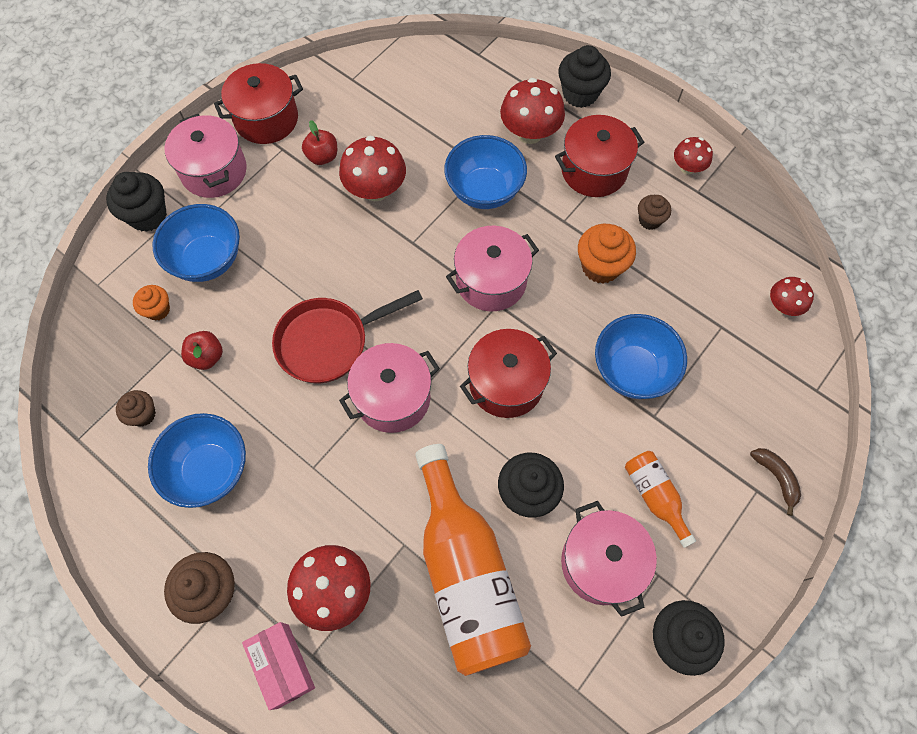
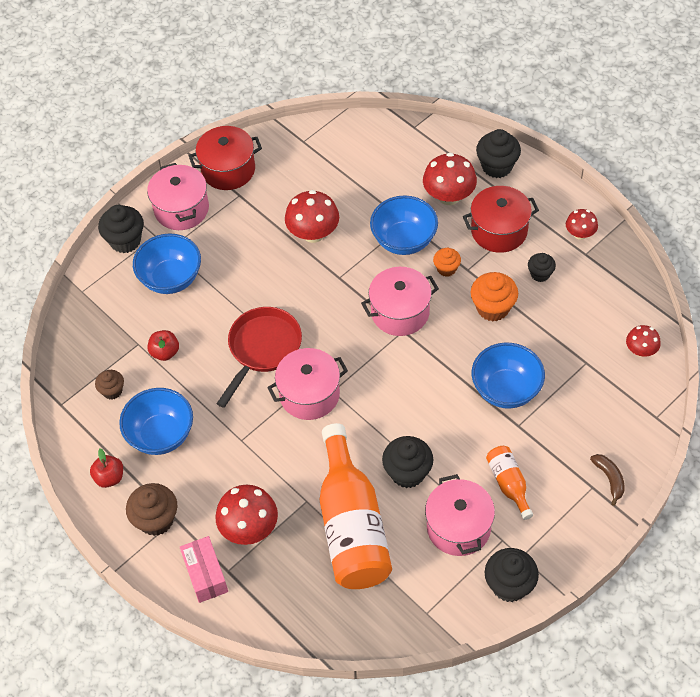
camera: 10 degrees right, 10 degrees down
(158, 310) = (129, 314): orange cupcake -> orange cupcake (446, 269)
(322, 157) = (272, 204): red apple -> red apple (109, 477)
(328, 342) = (262, 349): red pan -> red pan turned 135 degrees clockwise
(506, 383) = (402, 391): red pot -> none
(650, 220) = (540, 274): brown cupcake -> black cupcake

